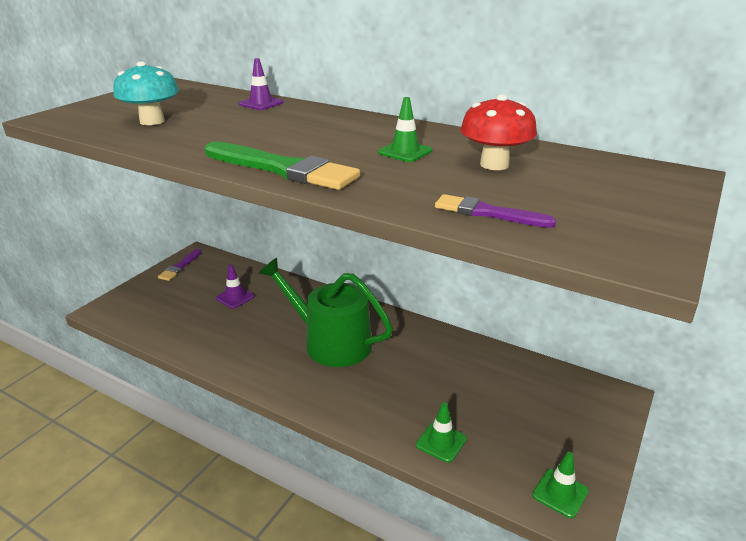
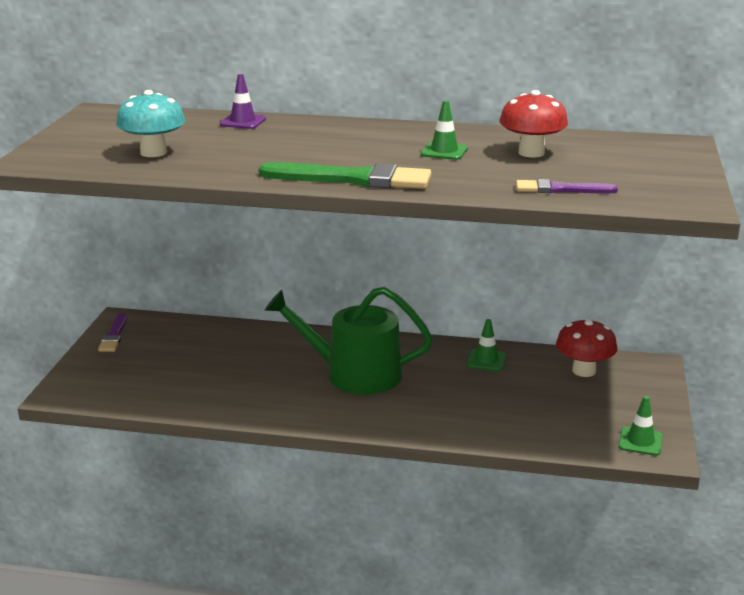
camera: 20 degrees left, 5 degrees down
(235, 297) = (211, 354): purple traffic cone -> none
(441, 442) = (519, 429): green traffic cone -> green traffic cone (486, 360)
(542, 386) = (584, 371): none -> red mushroom

